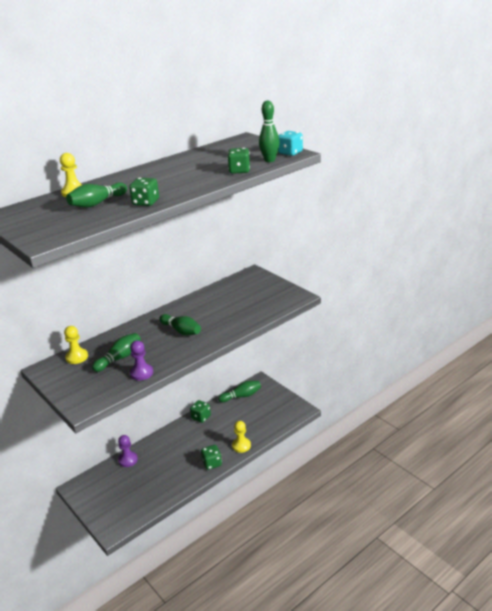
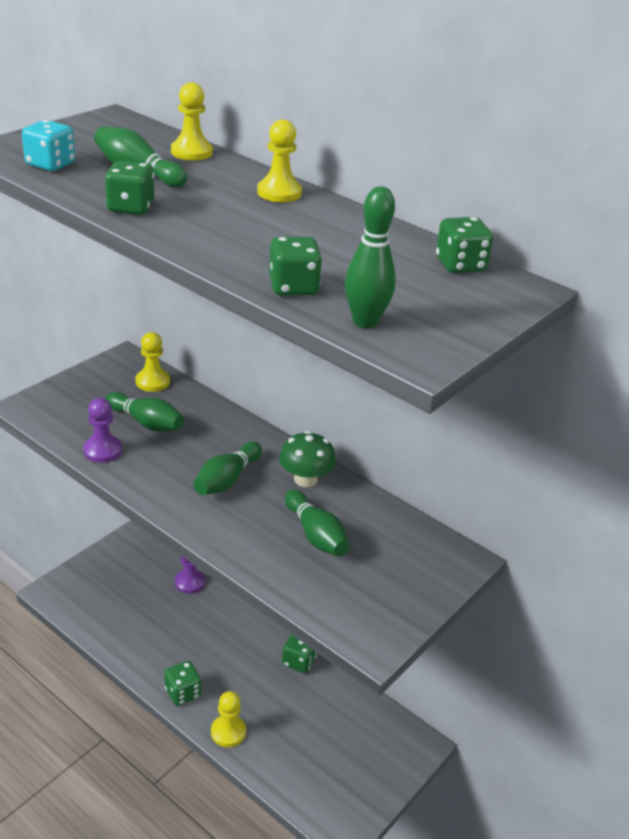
camera: 75 degrees right, 5 degrees up
(138, 174) = (279, 193): none -> yellow pawn
(188, 308) = (305, 479): none -> green mushroom
(223, 145) = (460, 265): none -> green dice
(241, 396) = (368, 718): green bowling pin -> green bowling pin (315, 535)
(290, 153) = (423, 349): turquoise dice -> turquoise dice (50, 164)

